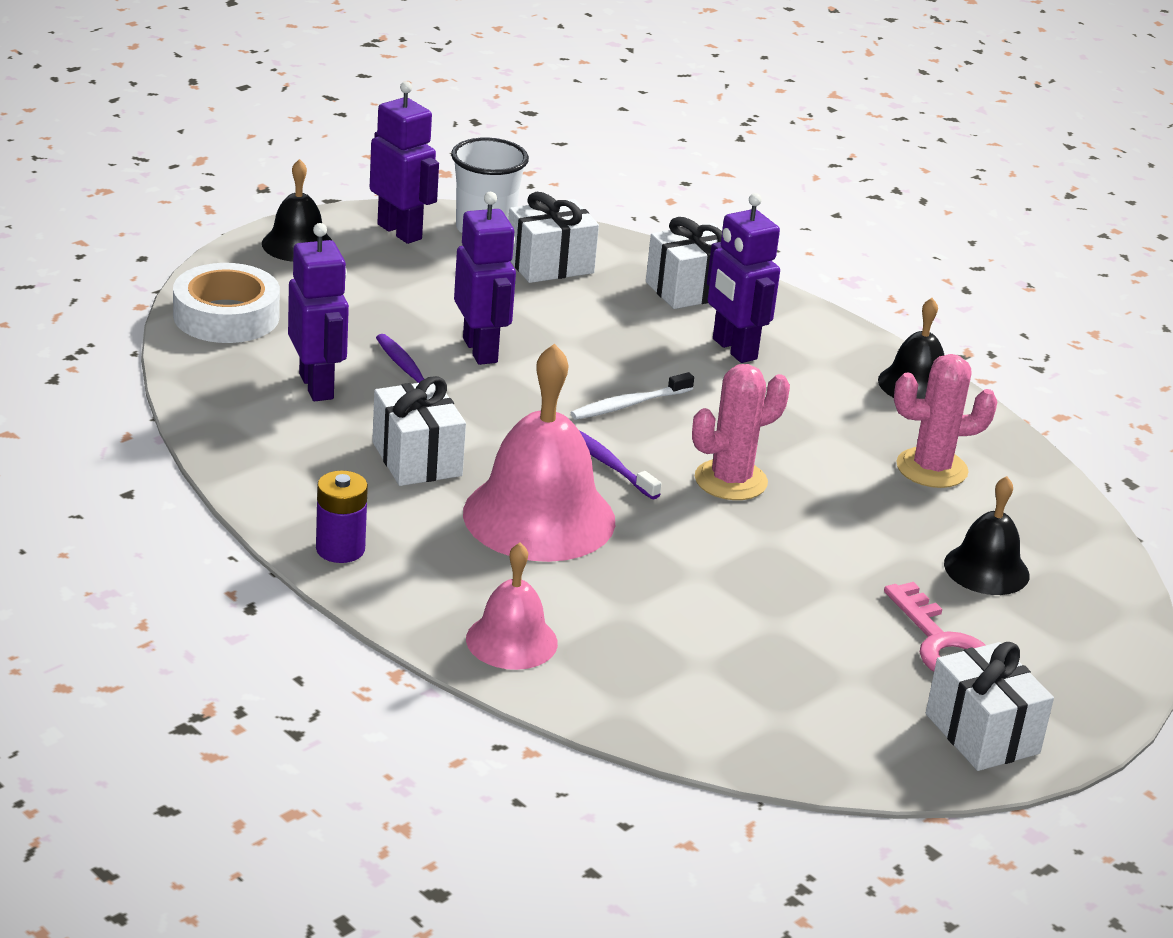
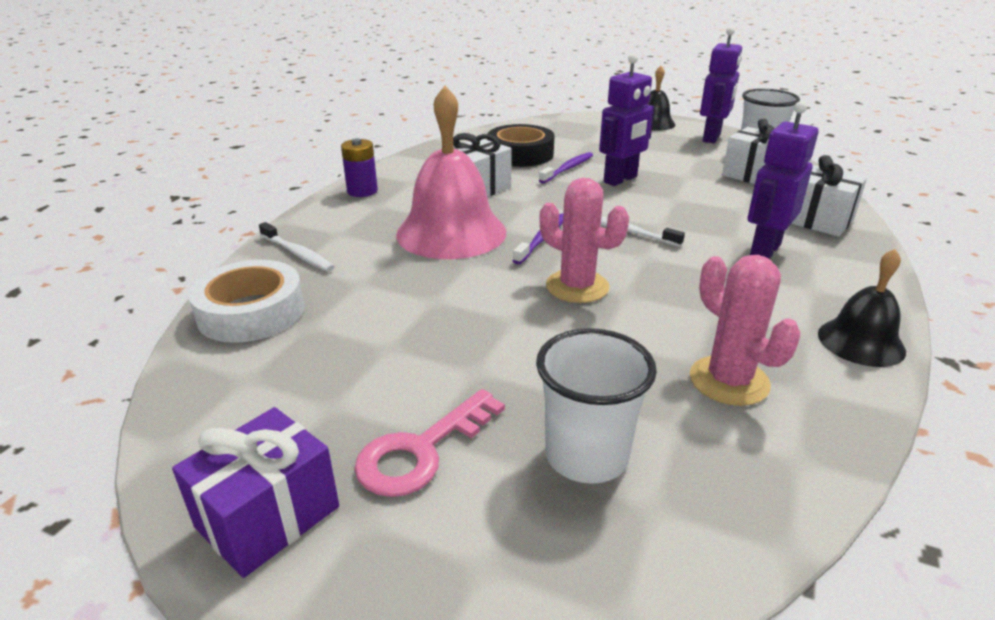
camera: 70 degrees right, 0 degrees up
(226, 316) = (558, 126): white tape -> white tape (251, 312)
(317, 386) = (520, 154): purple robot -> black tape
(511, 641) = (297, 253): pink bell -> white toothbrush
(982, 734) = (268, 517): white gift -> purple gift
(986, 569) = (586, 456): black bell -> white cup

